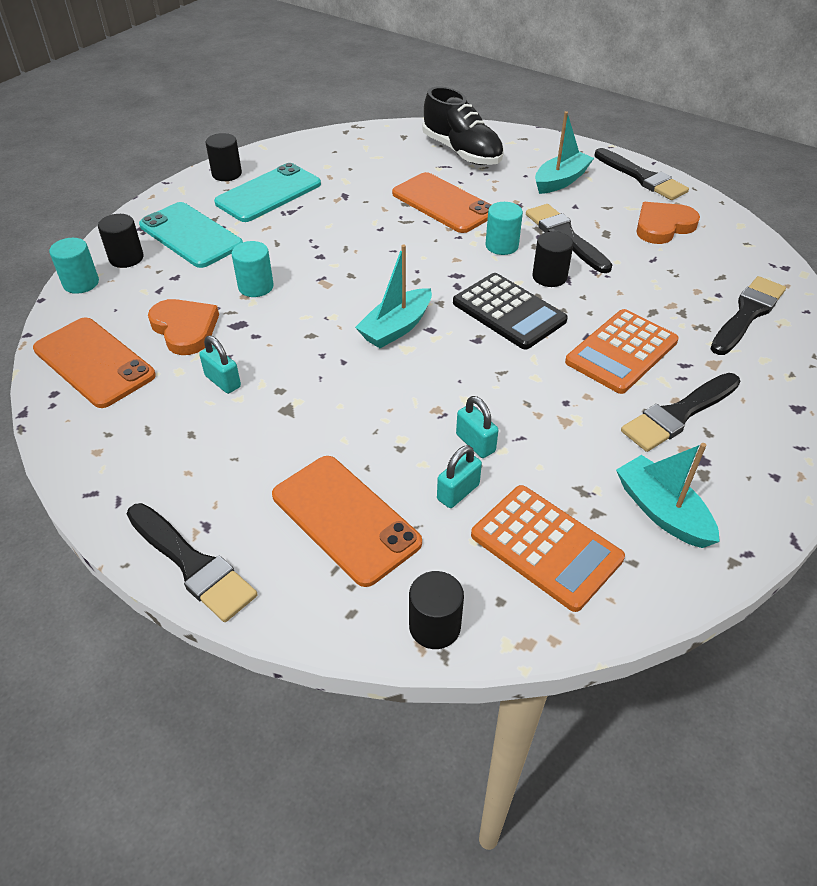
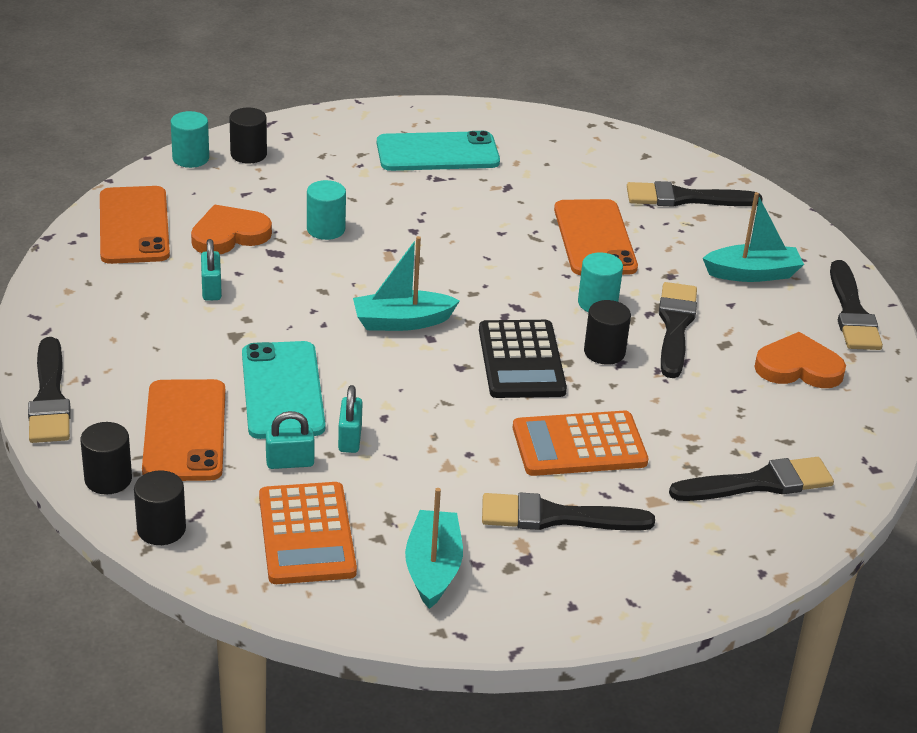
camera: 35 degrees right, 10 degrees down
(185, 329) = (229, 235): orange heart -> orange heart turned 120 degrees counterclockwise
(191, 235) = (323, 159): turquoise phone -> turquoise phone (282, 390)
(227, 174) = (421, 117): black cylinder -> black cylinder (108, 479)
(462, 152) = (685, 198): black shoe -> black brush

